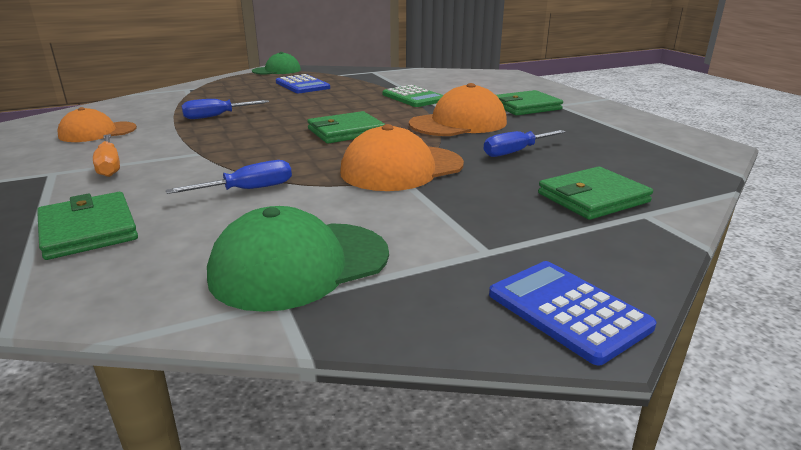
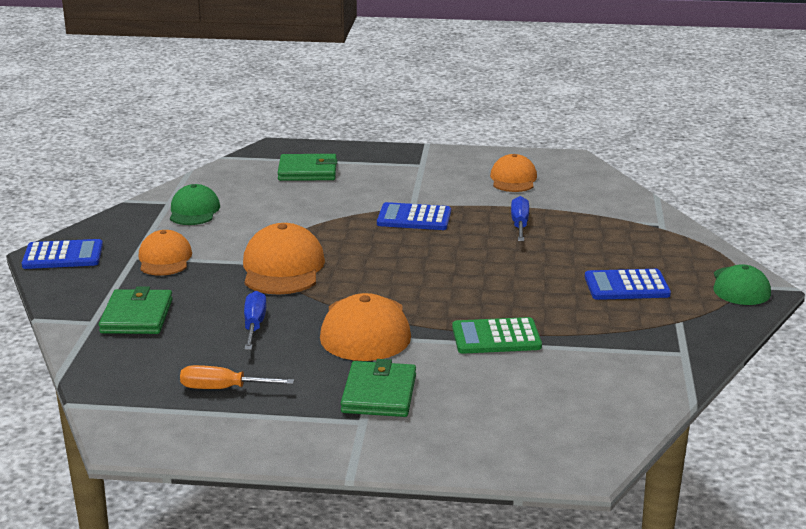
camera: 120 degrees right, 0 degrees up
(109, 166) = (416, 179): orange screwdriver -> orange screwdriver (223, 389)
(228, 147) = (414, 218): none -> blue calculator
(247, 190) = (312, 213): blue screwdriver -> none
(299, 265) = (194, 211): green cap -> green cap, size x0.66
(346, 132) = (402, 269): green wallet -> none
(464, 229) = (165, 259): none -> orange cap

